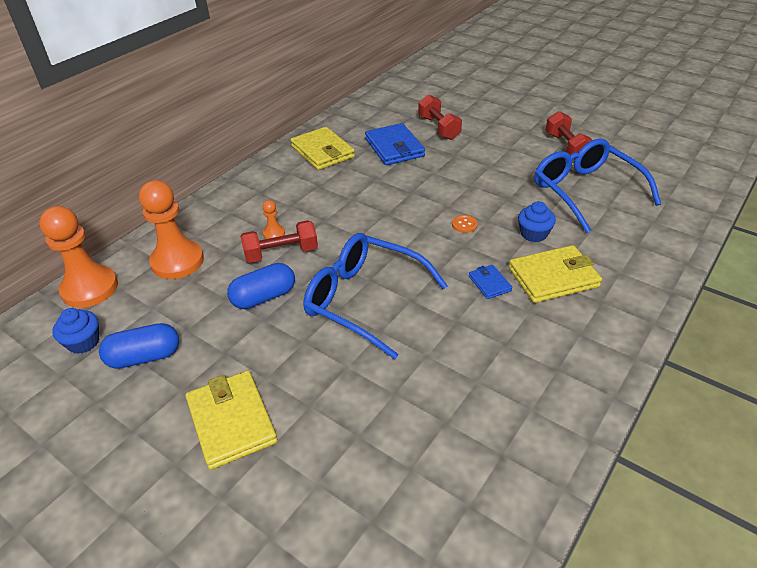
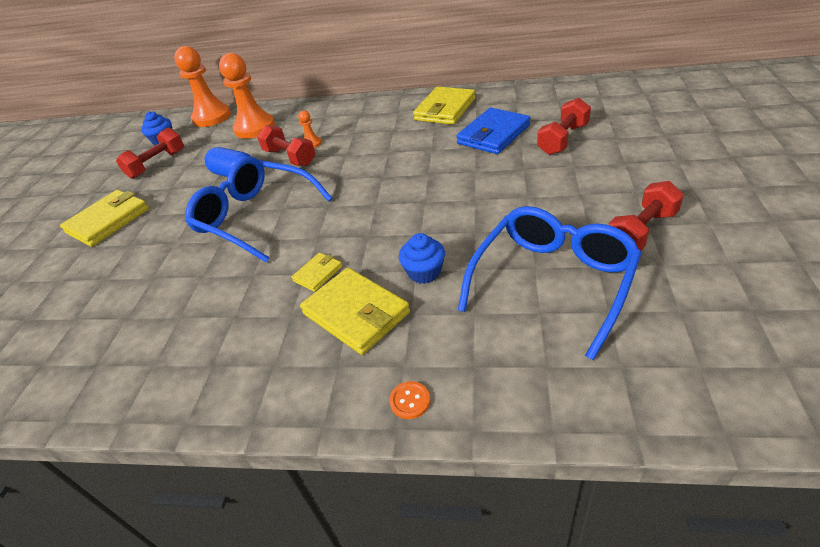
camera: 65 degrees right, 0 degrees up
(144, 357) = (157, 164): blue capsule -> red dumbbell
(364, 300) = (255, 217): blue glasses -> blue glasses turned 60 degrees counterclockwise
(464, 224) = (401, 223): orange button -> orange button (410, 401)
(489, 283) = (318, 274): blue wallet -> yellow wallet

